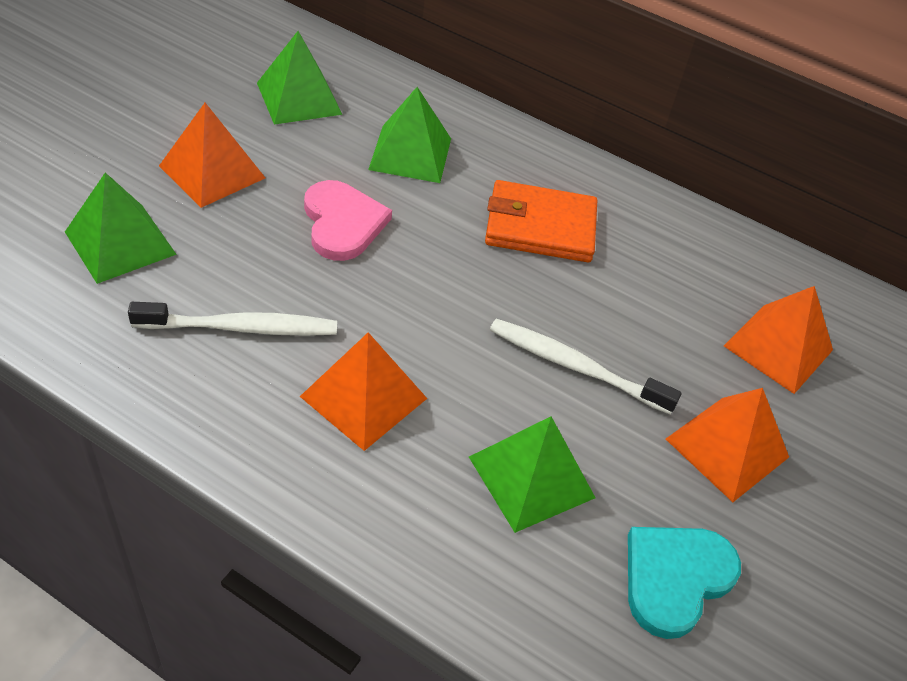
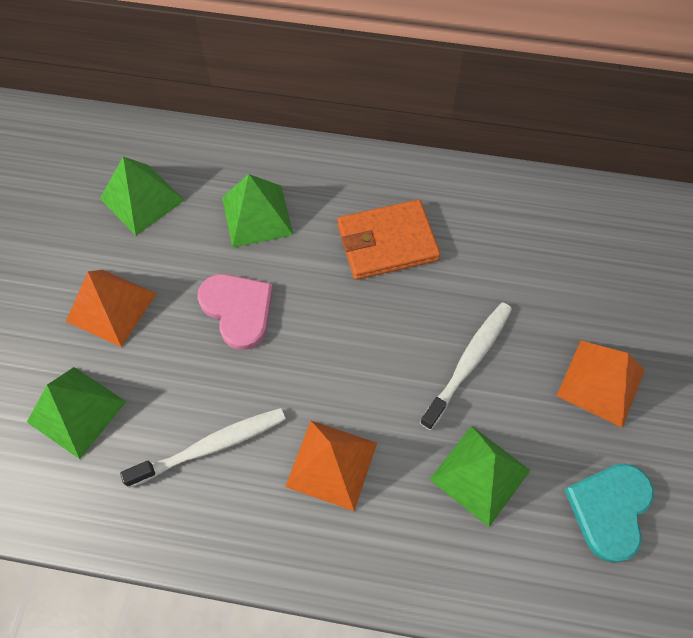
camera: 15 degrees left, 15 degrees up
(575, 367) = (468, 362): white toothbrush -> white toothbrush turned 120 degrees clockwise
(778, 347) = (601, 275): orange pyramid -> none

